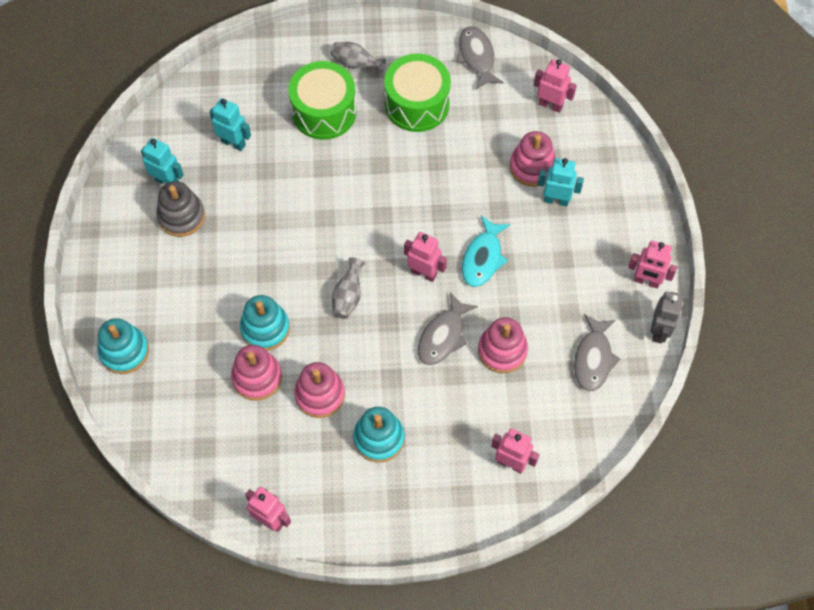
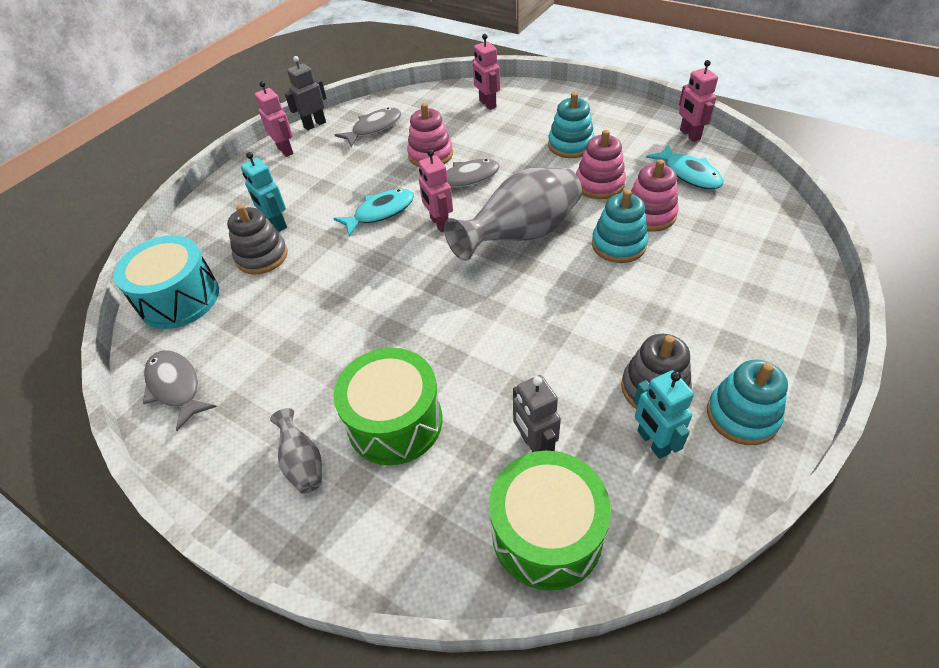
camera: 140 degrees left, 15 degrees down
(124, 351) = (783, 286): turquoise stacking toy -> turquoise stacking toy (742, 415)
(233, 143) = (534, 445): turquoise robot -> grey robot
(246, 453) = (689, 174): none -> turquoise fish
(348, 297) = (521, 235): grey vase -> grey vase, size x2.21
(417, 104) = (291, 370): green drum -> green drum (546, 533)
(477, 57) = (176, 387): grey fish -> grey fish turned 120 degrees clockwise
(532, 167) = (262, 256): pink stacking toy -> grey stacking toy
(550, 105) = (179, 298): pink robot -> turquoise drum

